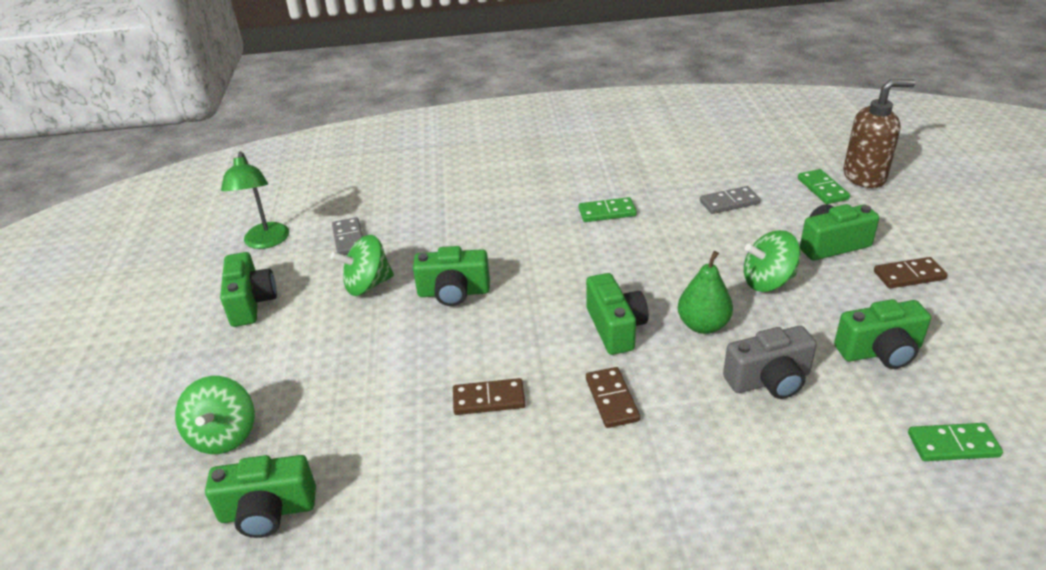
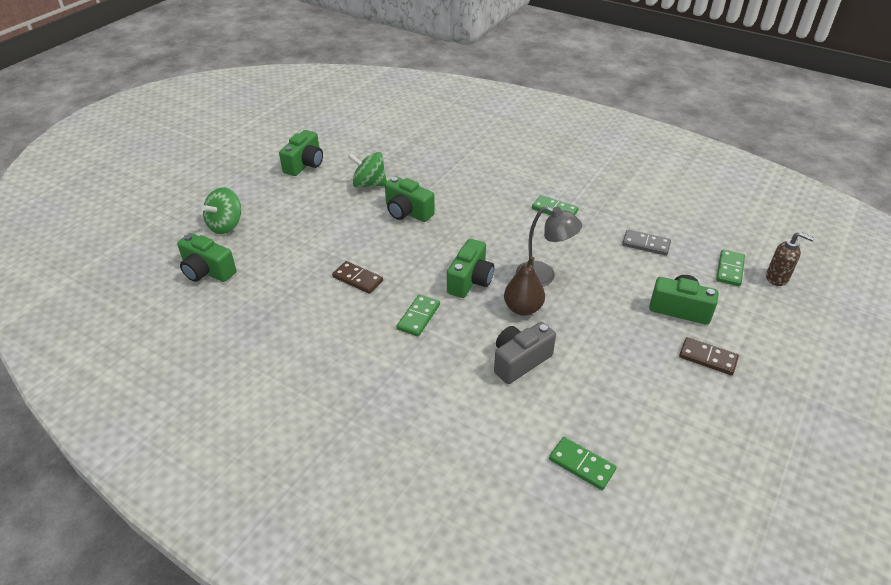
camera: 35 degrees right, 5 degrees up
(266, 242) = (346, 133): green lamp -> none
(349, 239) = (389, 152): grey domino -> none
(612, 399) = (418, 317): brown domino -> green domino
(681, 282) = (543, 276): none -> grey lamp
(703, 325) = (523, 308): green pear -> brown pear
(768, 282) = (600, 307): green spinning top -> none
(769, 380) = (520, 361): grey camera -> grey camera turned 120 degrees clockwise
(865, 177) = (777, 278): brown soap dispenser -> brown soap dispenser, size x0.63
(880, 351) = (614, 388): green camera -> none

